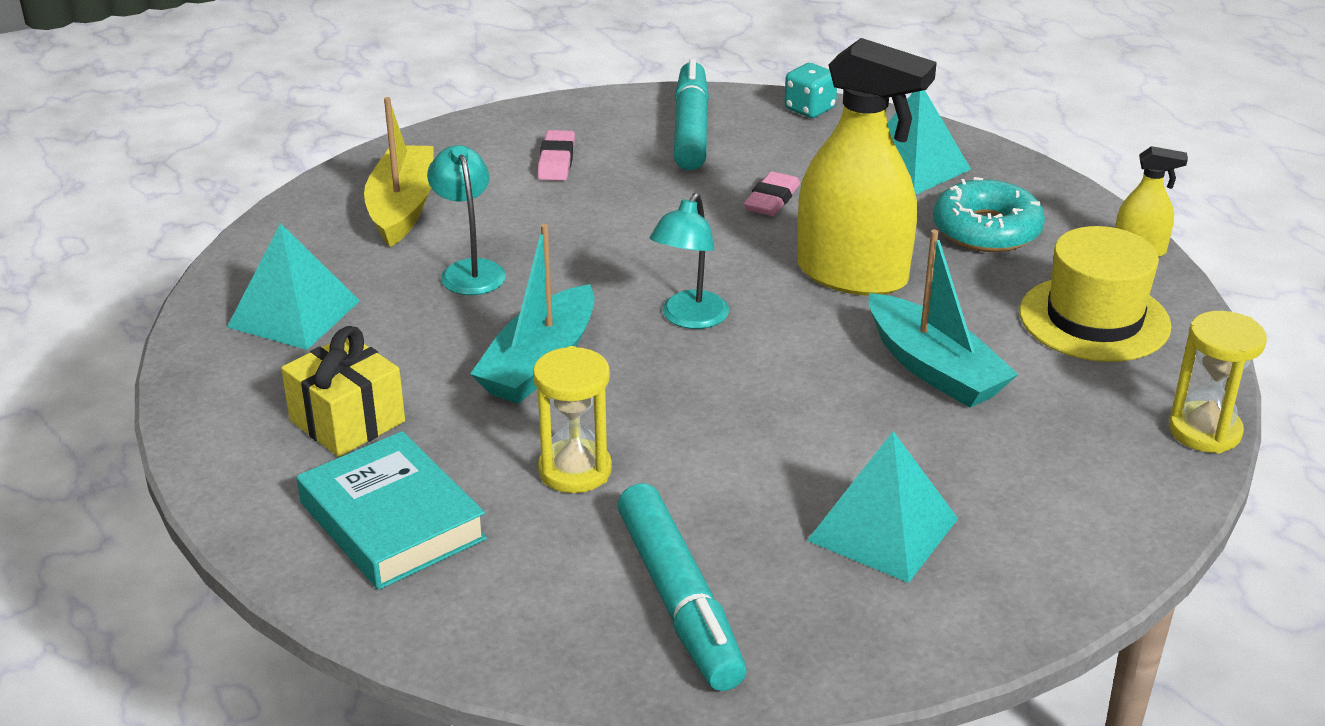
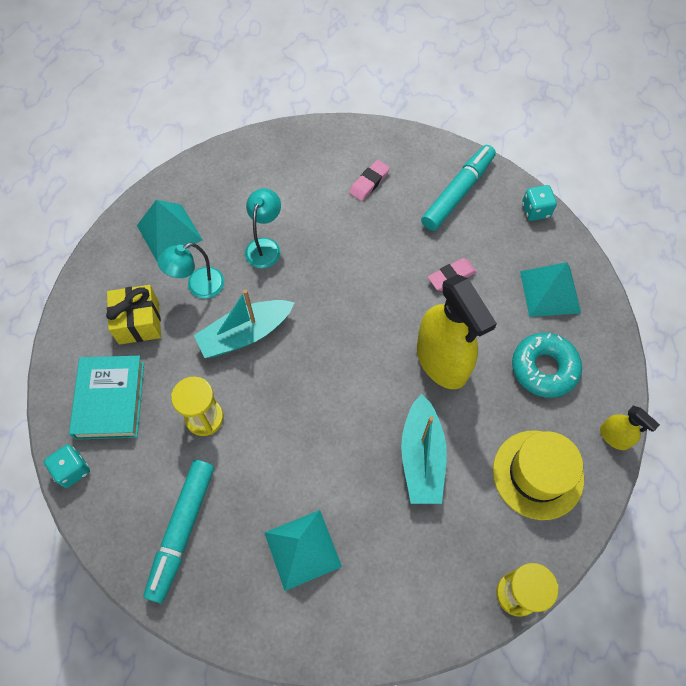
camera: 35 degrees right, 30 degrees up
(402, 208) = (270, 180): yellow boat -> none
(413, 625) = (72, 470): none -> turquoise dice
(689, 319) = (336, 344): turquoise lamp -> turquoise lamp (198, 286)

